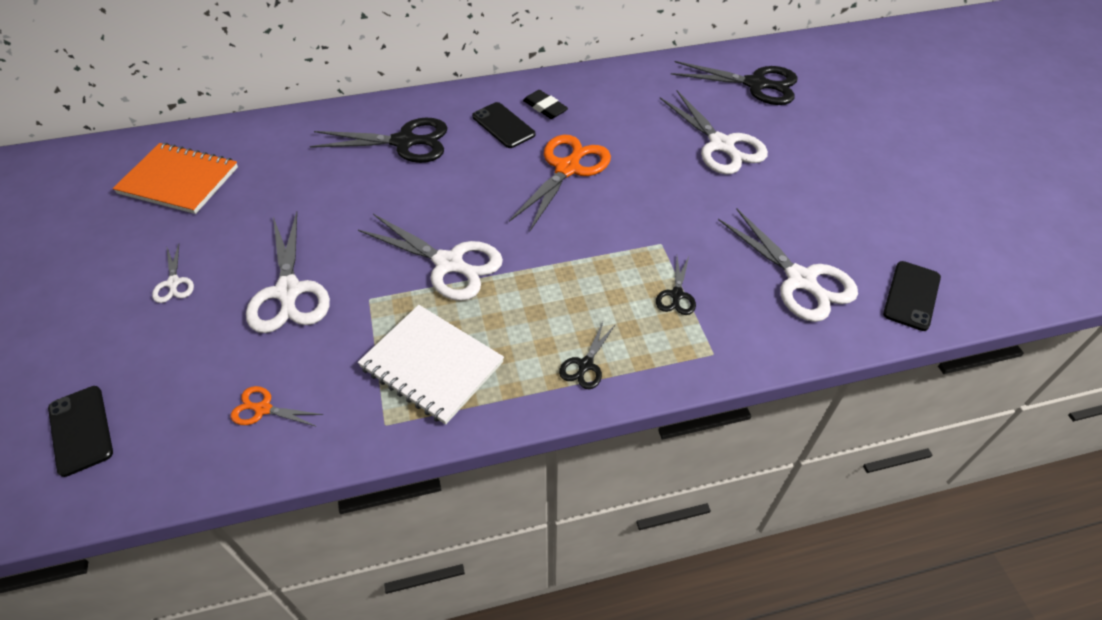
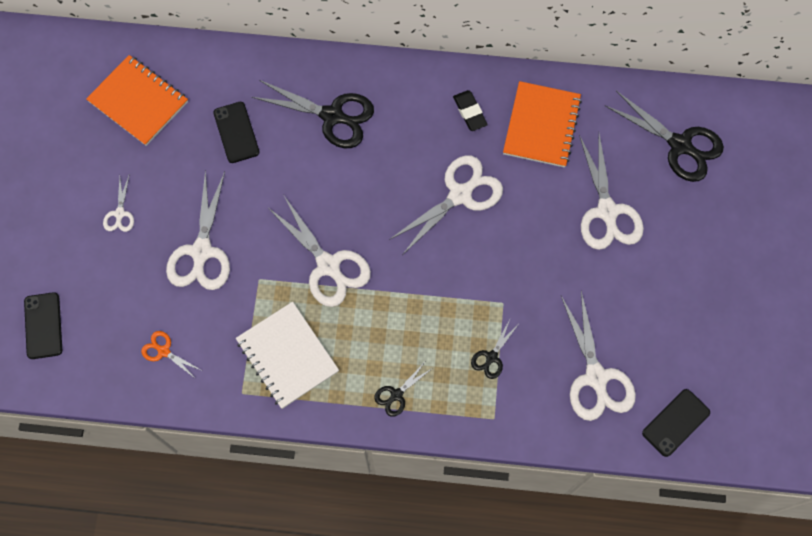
camera: 20 degrees right, 20 degrees up
(503, 125) = (424, 123): black phone -> black phone (236, 132)
(567, 168) = (460, 194): orange scissors -> white scissors
(620, 101) = (541, 126): none -> orange notebook

